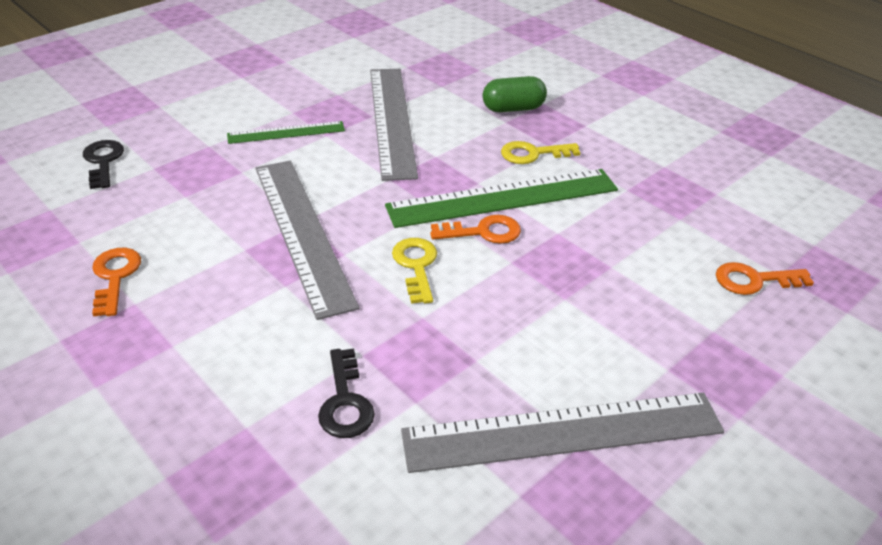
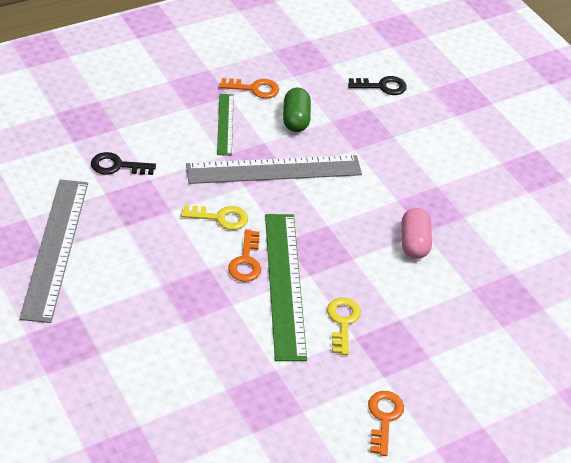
camera: 100 degrees right, 5 degrees up
(286, 132) = (405, 178): green ruler -> green ruler (225, 124)
(392, 120) = (414, 243): grey ruler -> pink capsule
(513, 108) = (421, 330): green capsule -> green capsule (295, 119)
(754, 280) = (138, 403): orange key -> orange key (384, 418)

